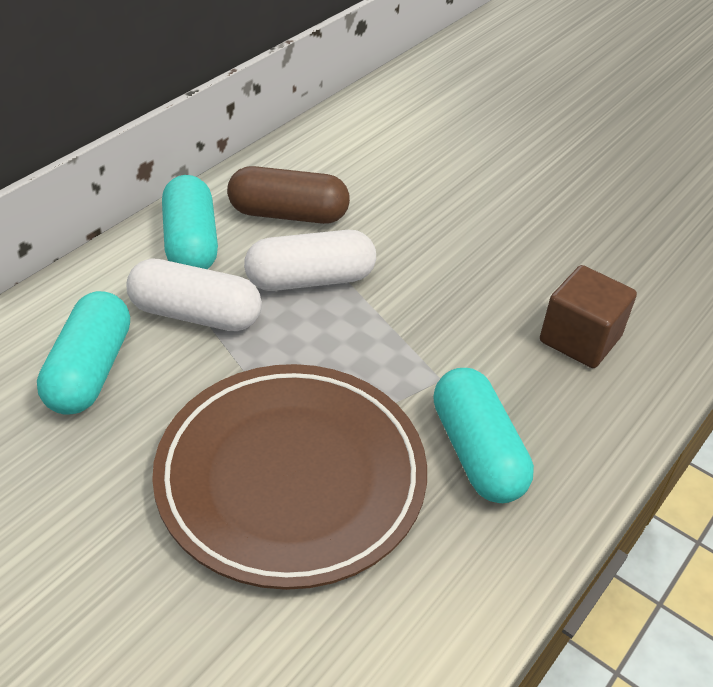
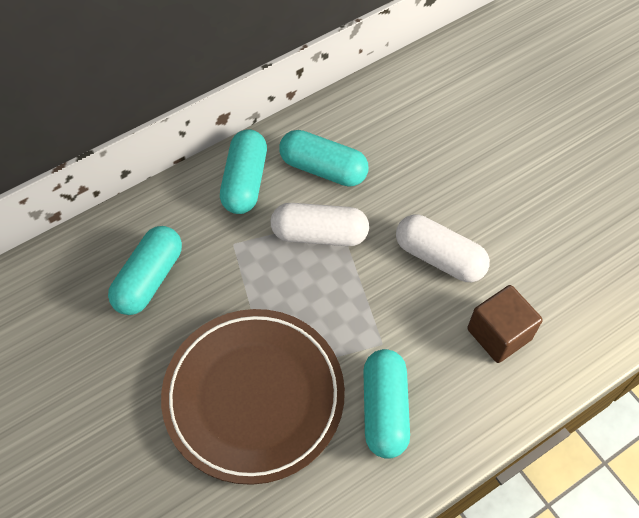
camera: 20 degrees right, 15 degrees up
(196, 314) = (230, 247): white capsule -> white capsule (439, 257)
(288, 214) = (323, 169): brown capsule -> turquoise capsule

